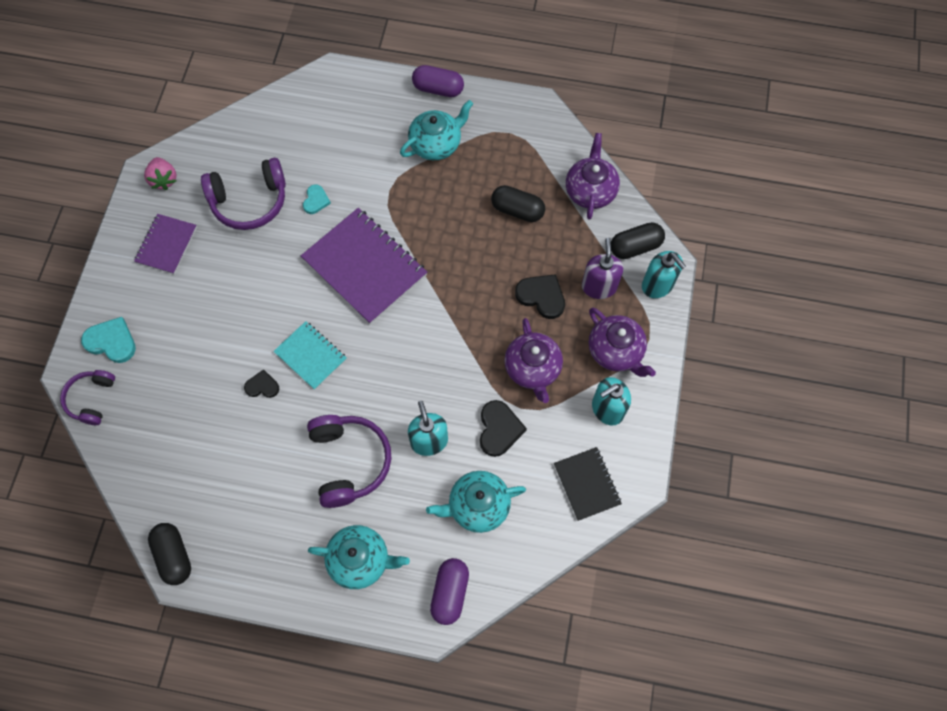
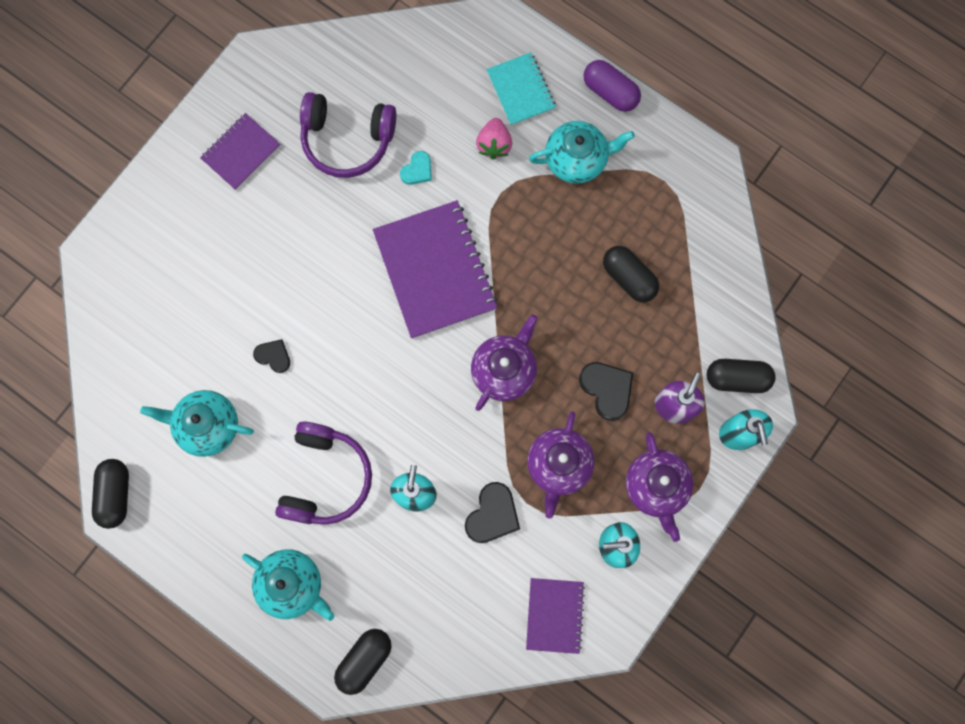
camera: 25 degrees right, 10 degrees up
(91, 399) = (100, 292): purple headphones -> none
(111, 341) = (143, 238): turquoise heart -> none
(164, 180) = (268, 74): pink strawberry -> pink strawberry (494, 144)
(310, 356) = (336, 345): turquoise notebook -> turquoise notebook (520, 90)
(450, 593) = (364, 660): purple capsule -> black capsule
(477, 506) = (433, 585): turquoise teapot -> turquoise teapot (207, 425)
(587, 484) = (554, 615): black notebook -> purple notebook
(590, 190) = (720, 290): purple teapot -> purple teapot (504, 370)

